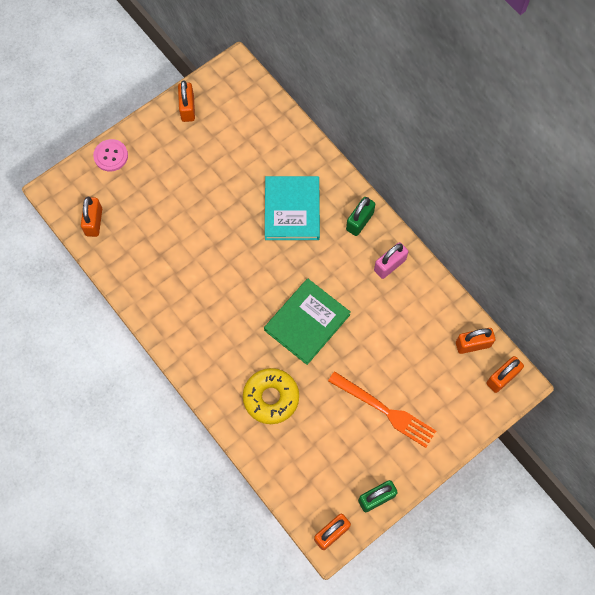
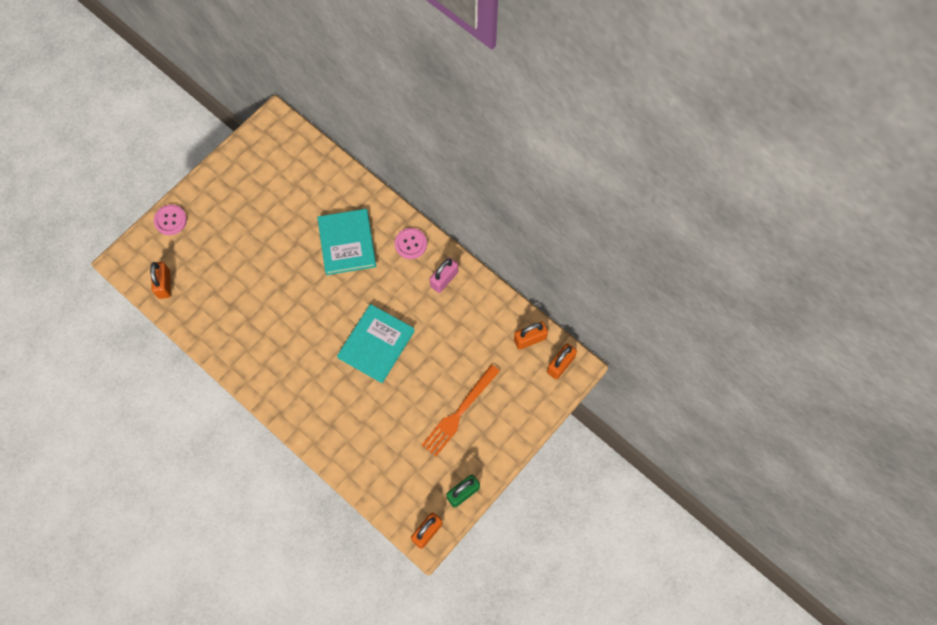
camera: 10 degrees left, 0 degrees up
(187, 108) = (236, 164): orange padlock -> none
(271, 398) = (353, 419): yellow donut -> none
(307, 322) = (376, 344): green book -> turquoise book
(359, 221) = (411, 244): green padlock -> pink button
(385, 410) = (459, 412): orange fork -> orange fork turned 105 degrees clockwise

